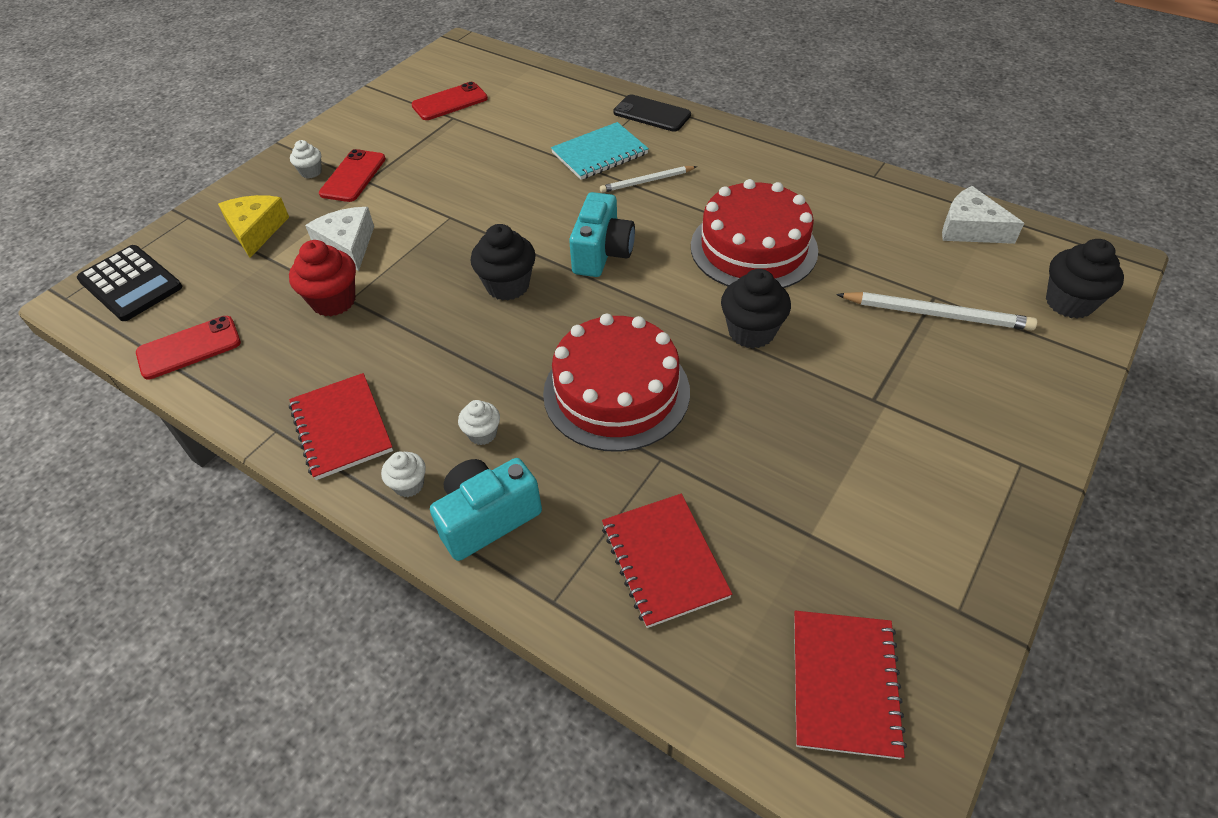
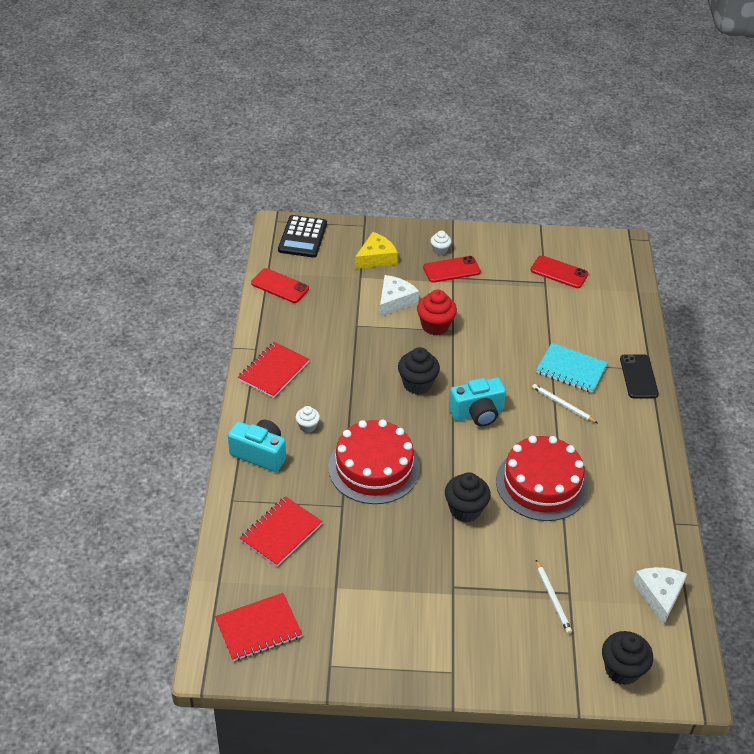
camera: 55 degrees right, 5 degrees down
(333, 301) = (350, 320): red cupcake -> red cupcake (435, 326)
(409, 485) = (259, 415): white cupcake -> none
(937, 314) = (553, 598): white pencil -> white pencil, size x0.64

